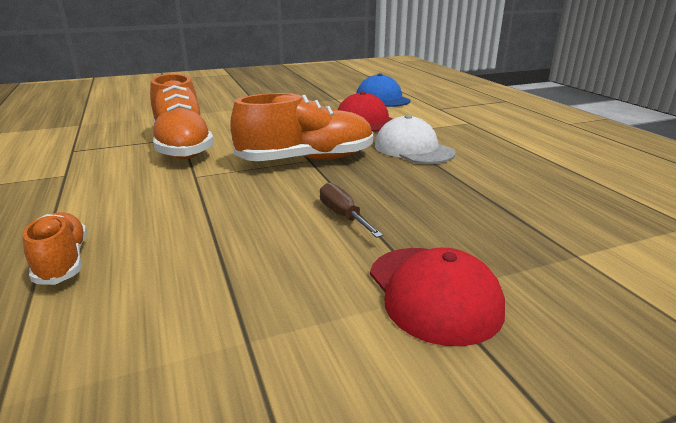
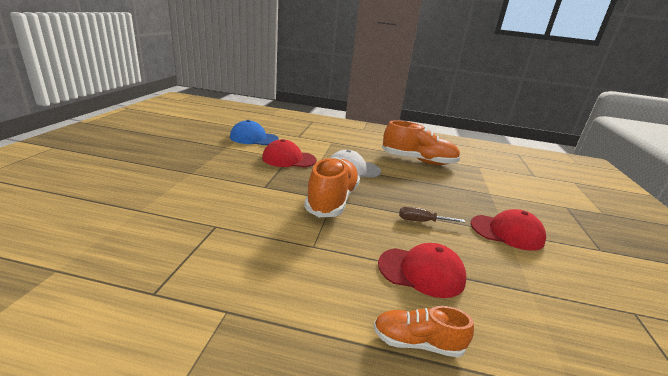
camera: 60 degrees left, 0 degrees up
(182, 147) = (239, 232): orange shoe -> orange shoe (418, 161)
(207, 239) = (421, 272): none -> red cap

